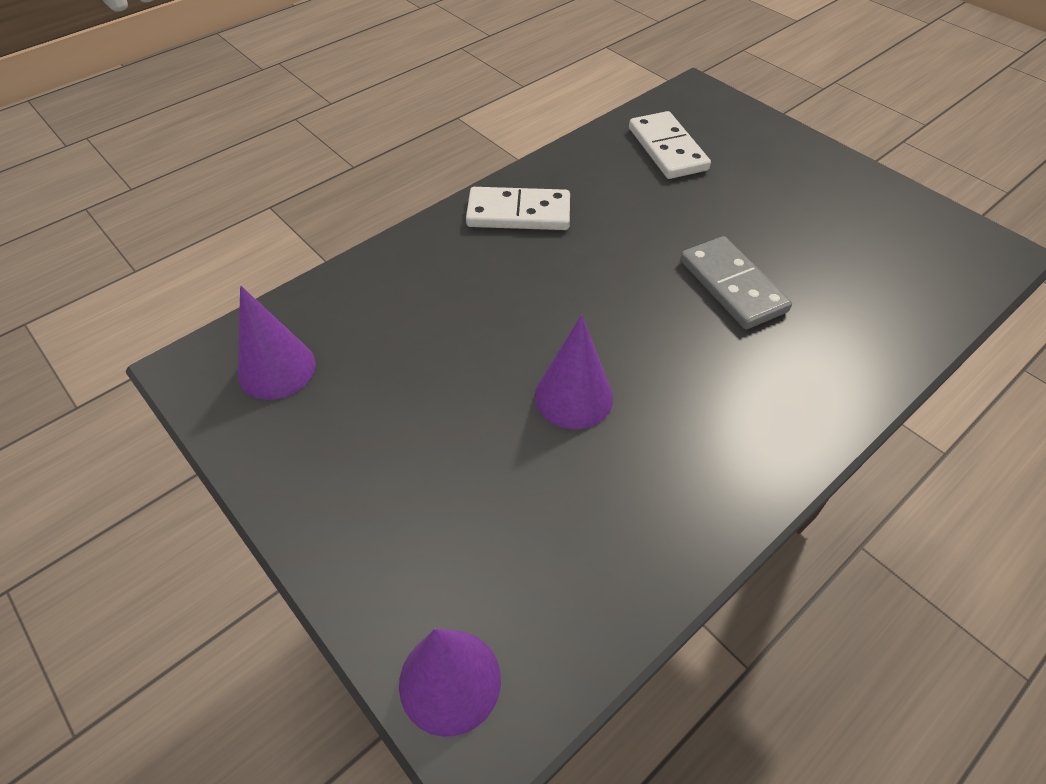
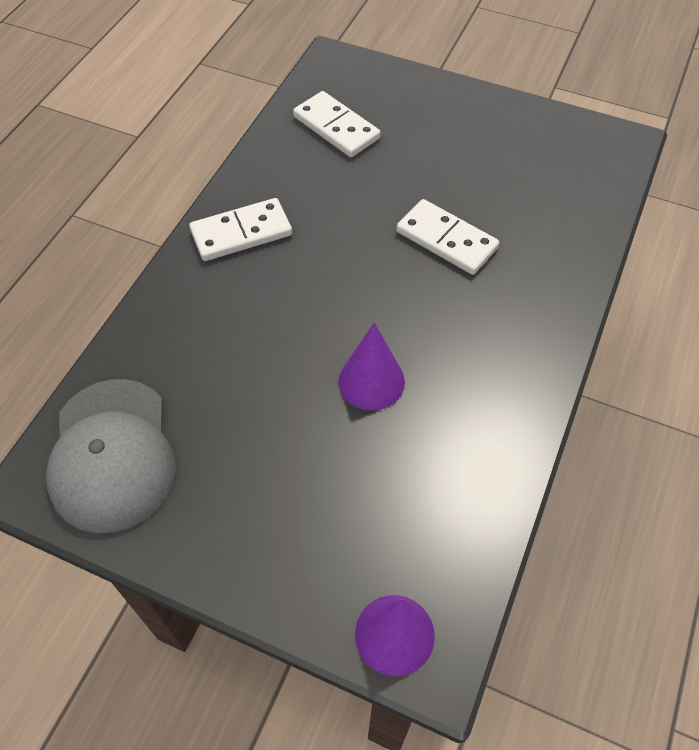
camera: 25 degrees left, 5 degrees up
(276, 368) = (112, 455): purple cone -> grey cap
(732, 286) = (446, 240): grey domino -> white domino

